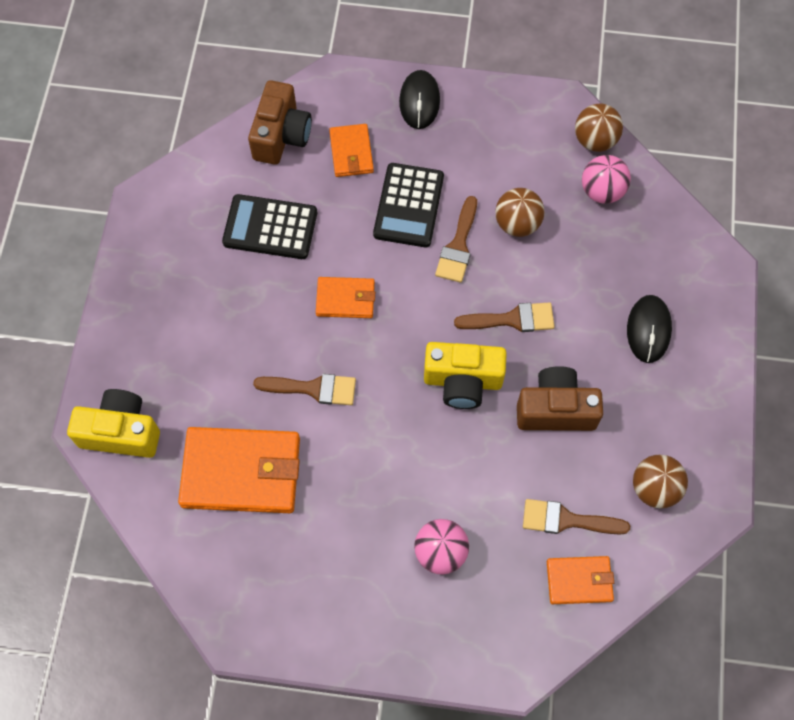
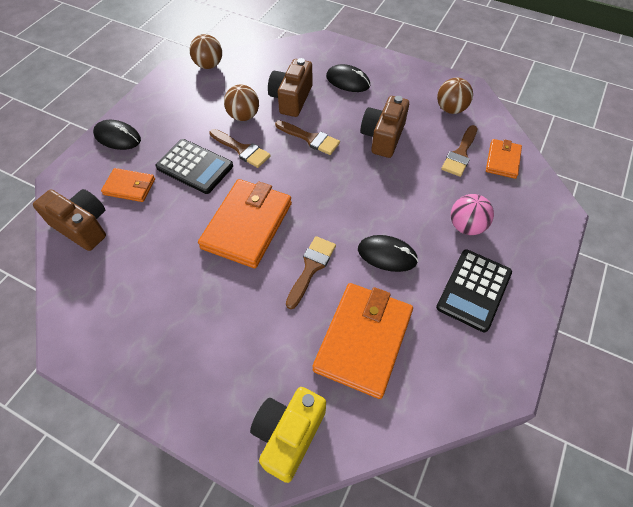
camera: 70 degrees left, 10 degrees down
(270, 228) = (158, 257): black calculator -> black calculator (474, 290)
(345, 299) = (247, 225): orange wallet -> orange wallet, size x1.87
(361, 467) = (387, 255): none -> black mouse
(462, 381) = (343, 177): yellow camera -> none
(512, 319) = (310, 139): brown brush -> brown brush turned 105 degrees clockwise
(577, 269) = (291, 99): none -> brown camera
(602, 191) = (245, 73): pink ball -> none

